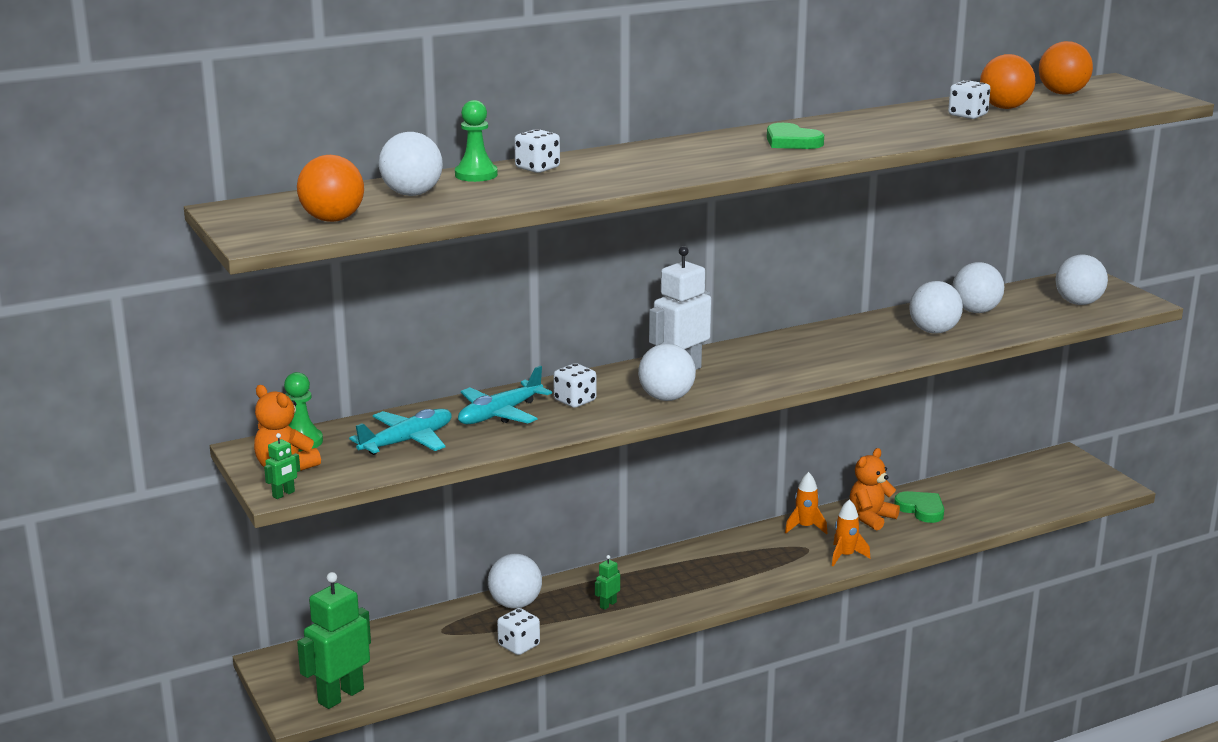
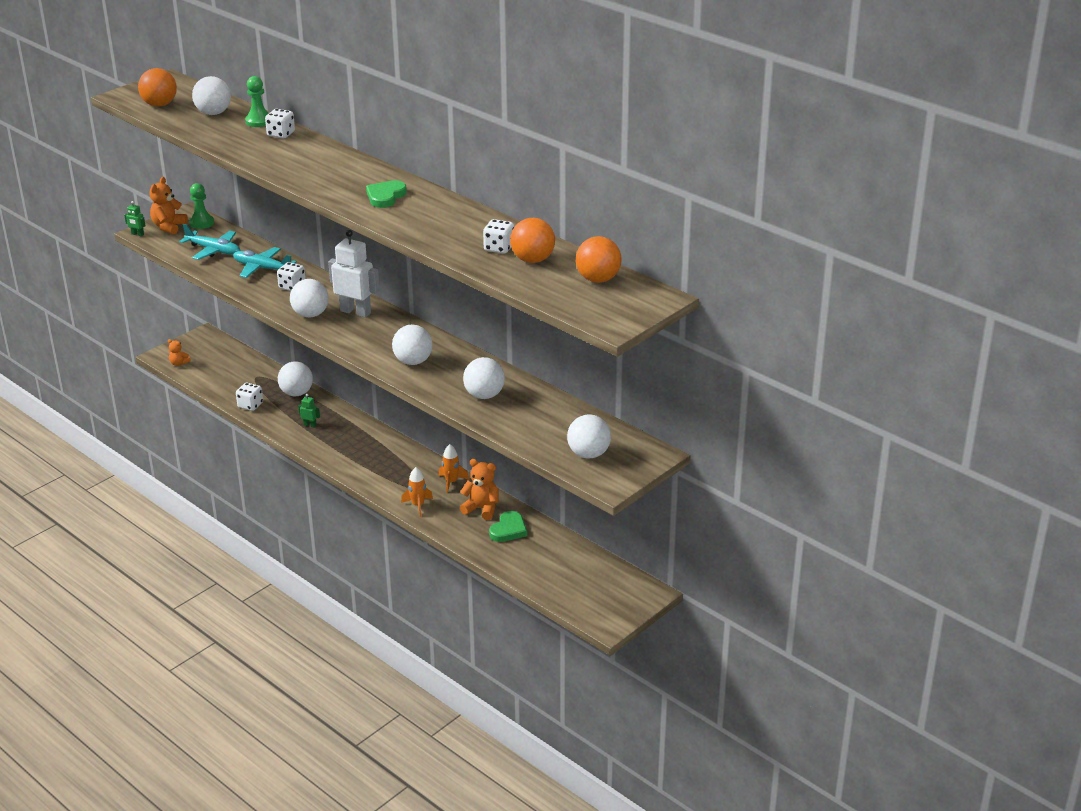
camera: 70 degrees right, 10 degrees up
(340, 696) = (179, 363): green robot -> orange teddy bear
(976, 311) = (538, 409): white ball -> white ball (413, 361)

